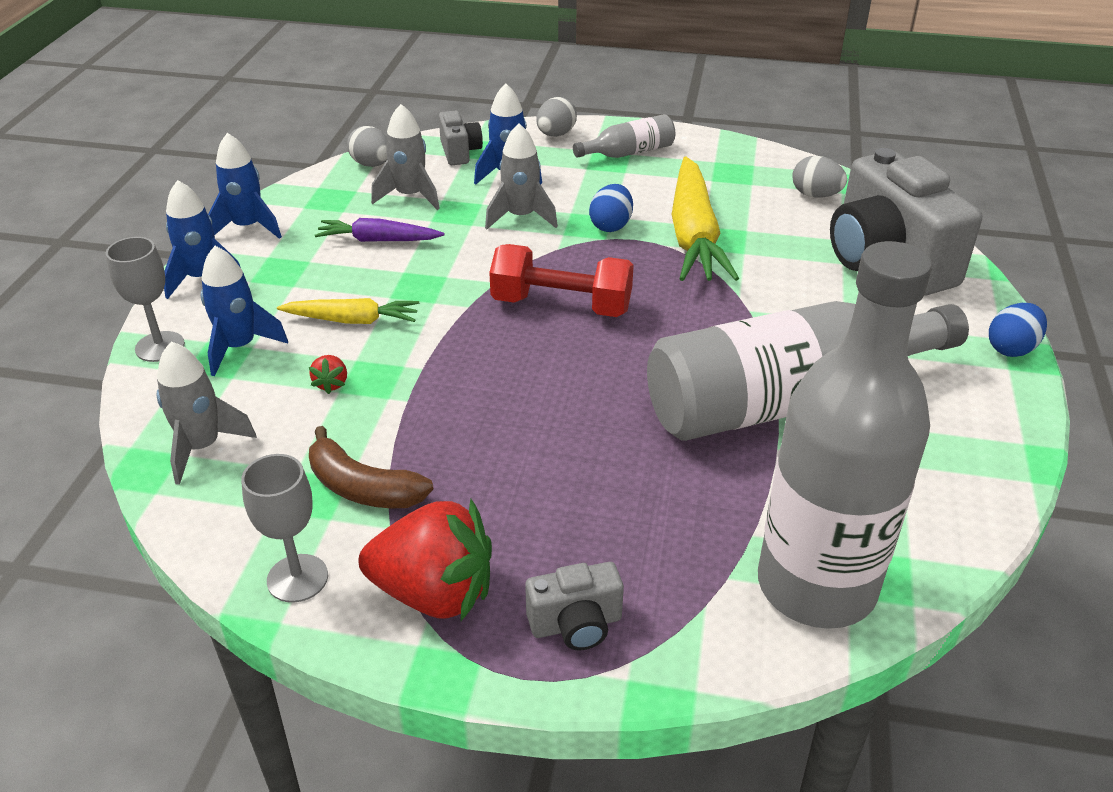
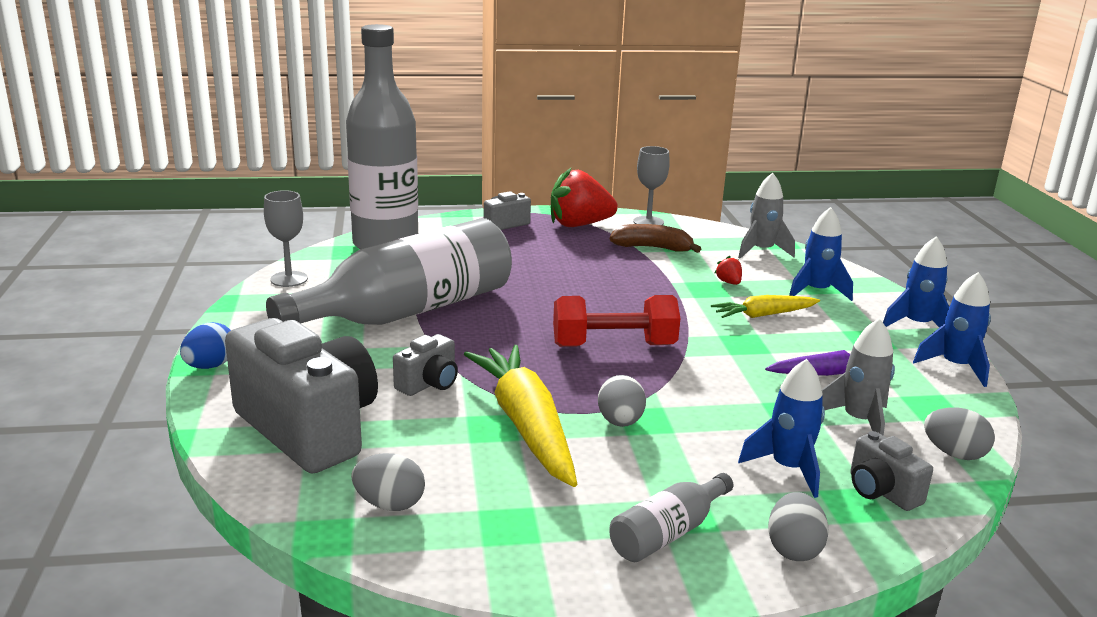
camera: 160 degrees right, 15 degrees down
(160, 347) = (867, 285): grey goblet -> grey goblet (289, 279)
(521, 217) = (720, 416): grey rocket -> none
(611, 226) = (620, 422): blue egg -> grey egg
(774, 289) = (429, 384): none -> grey camera

